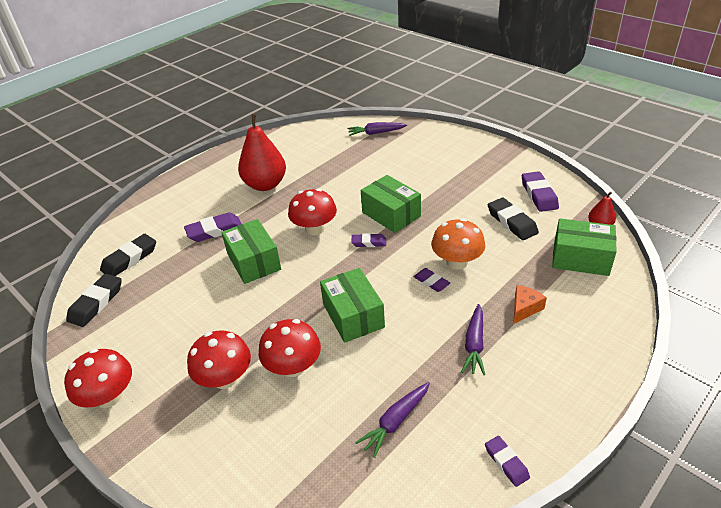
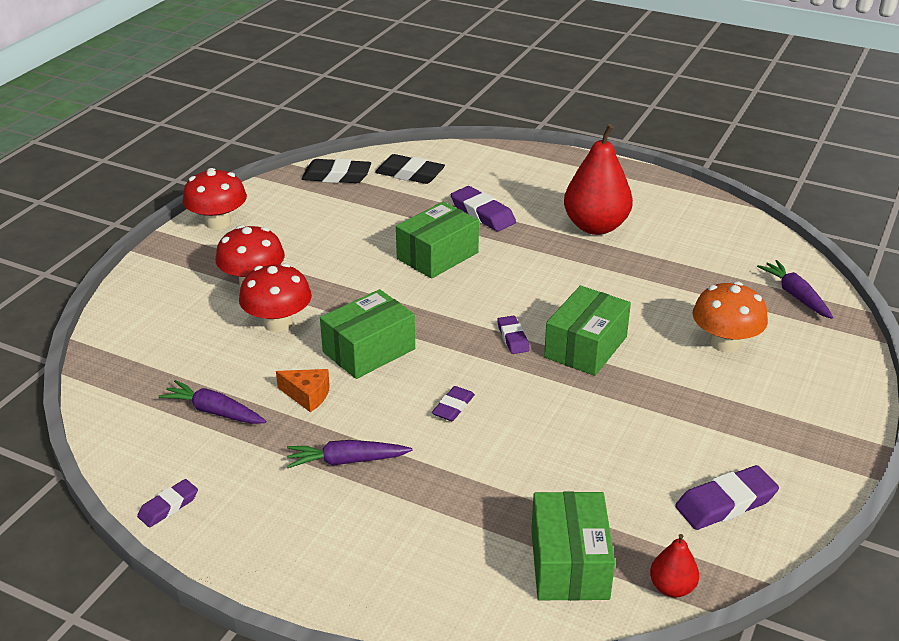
camera: 70 degrees right, 5 degrees down
(314, 228) = (521, 287): red mushroom -> none
(457, 262) = (505, 426): orange mushroom -> orange mushroom (725, 343)
(511, 222) = (628, 475): black eraser -> none
(524, 308) = (430, 504): orange cheese -> orange cheese (307, 395)

